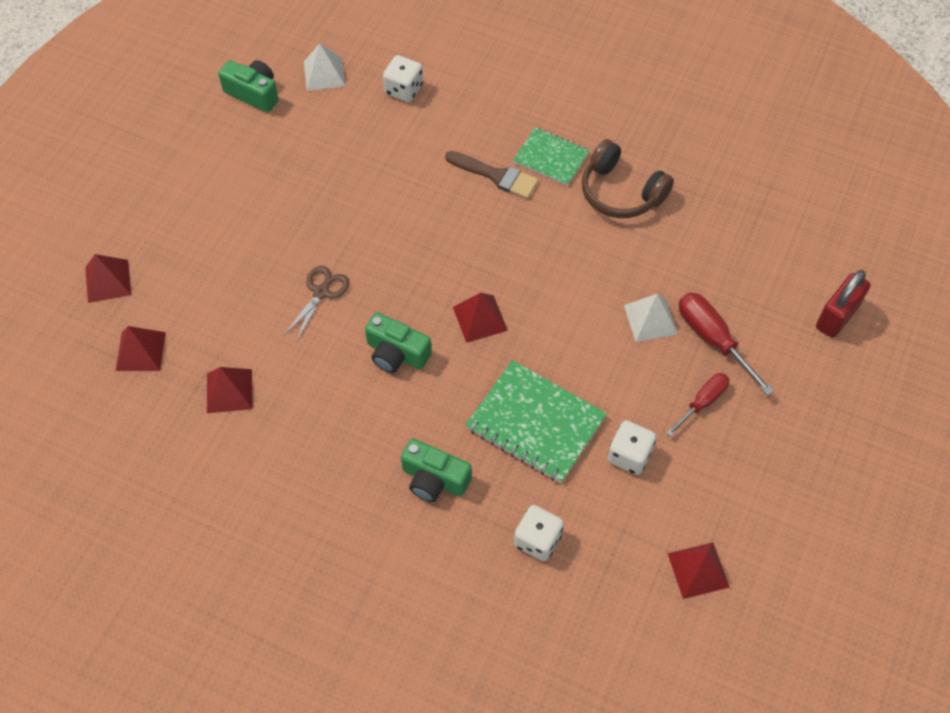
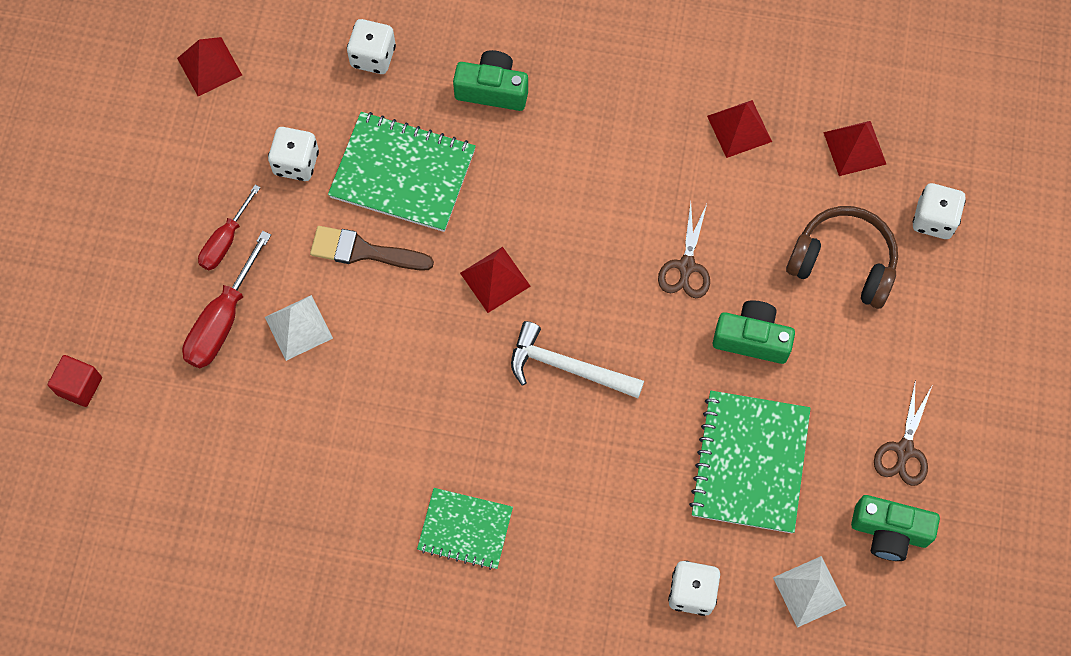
camera: 165 degrees right, 10 degrees up
(108, 281) = (934, 219): red pyramid -> white dice
(218, 136) = (904, 450): none -> brown scissors
(331, 153) = (750, 463): none -> green notebook
(396, 353) = (575, 214): green camera -> green camera (752, 338)
(442, 243) = (567, 367): none -> white hammer
(496, 176) = (528, 482): brown brush -> brown brush (363, 251)
(621, 192) = (364, 498): brown headphones -> brown headphones (843, 263)
(713, 339) = (223, 320): red screwdriver -> red screwdriver turned 75 degrees clockwise
(837, 316) = (79, 386): red padlock -> red cube

